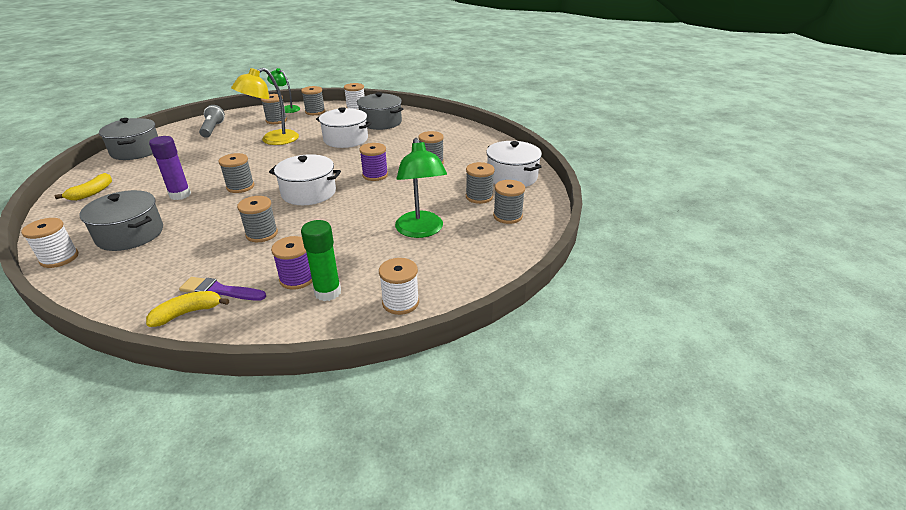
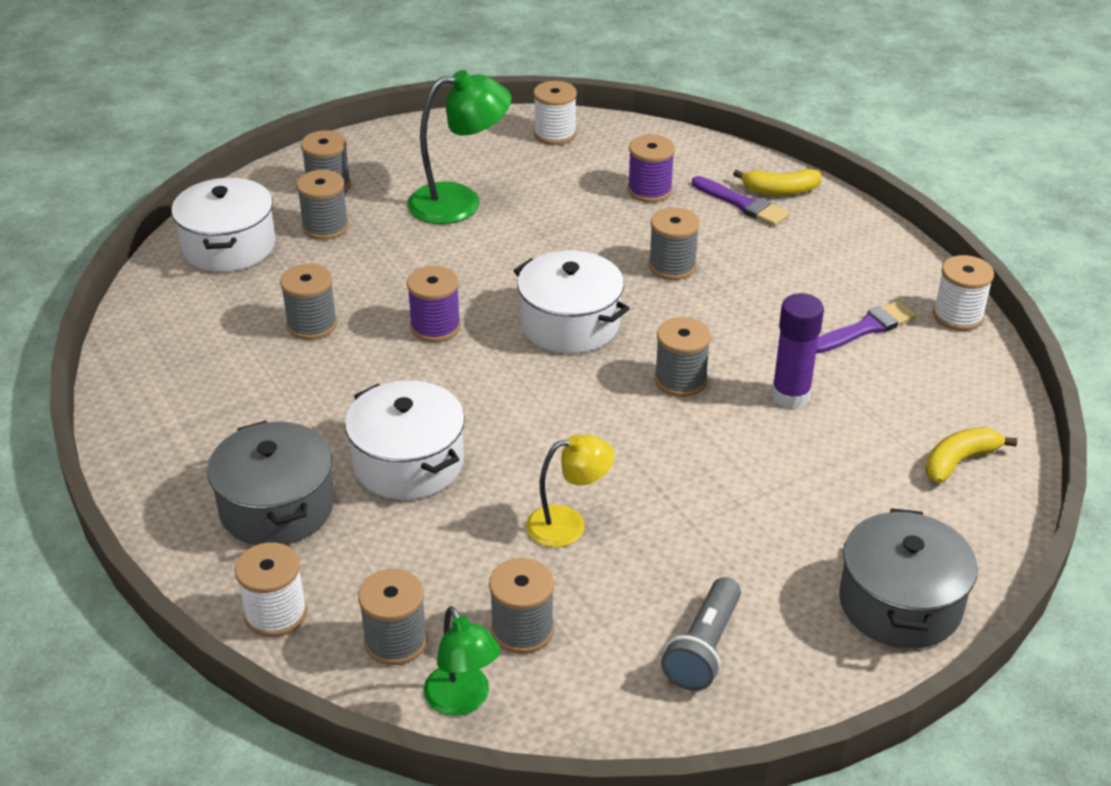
camera: 150 degrees left, 5 degrees up
(130, 234) = (865, 328): grey pot -> purple brush
(273, 140) = (568, 524): yellow lamp -> yellow lamp, size x0.63
(327, 292) = (623, 166): green glue stick -> none
(421, 231) = (460, 202): green lamp -> green lamp turned 60 degrees clockwise

